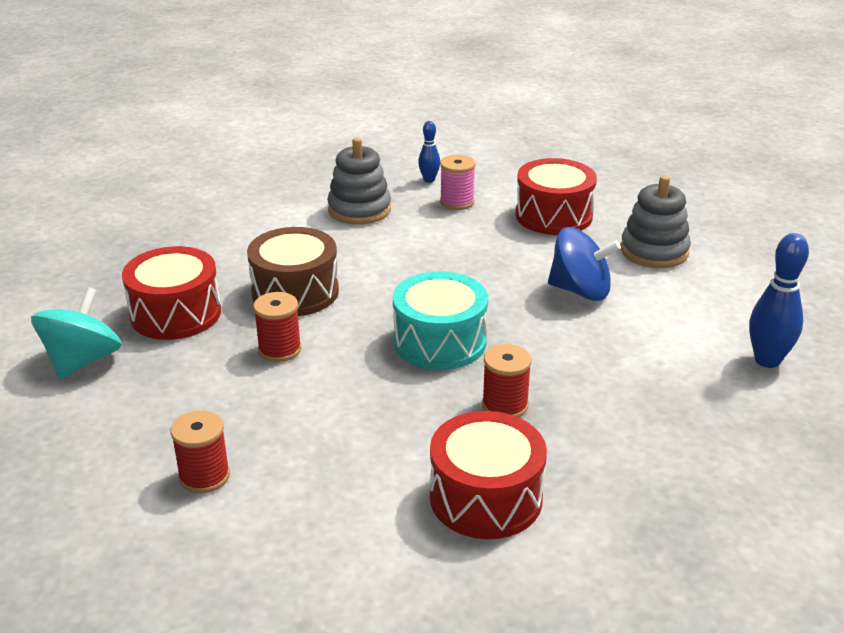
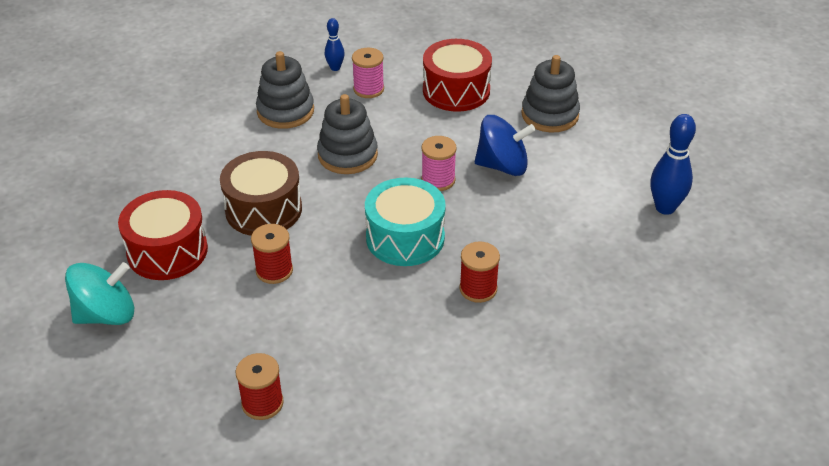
camera: 15 degrees left, 10 degrees up
(83, 361) = (106, 314): turquoise spinning top -> turquoise spinning top turned 60 degrees clockwise
(408, 256) = (347, 155): none -> grey stacking toy
(485, 497) = (491, 375): red drum -> none
(500, 293) = (438, 180): none -> pink spool

